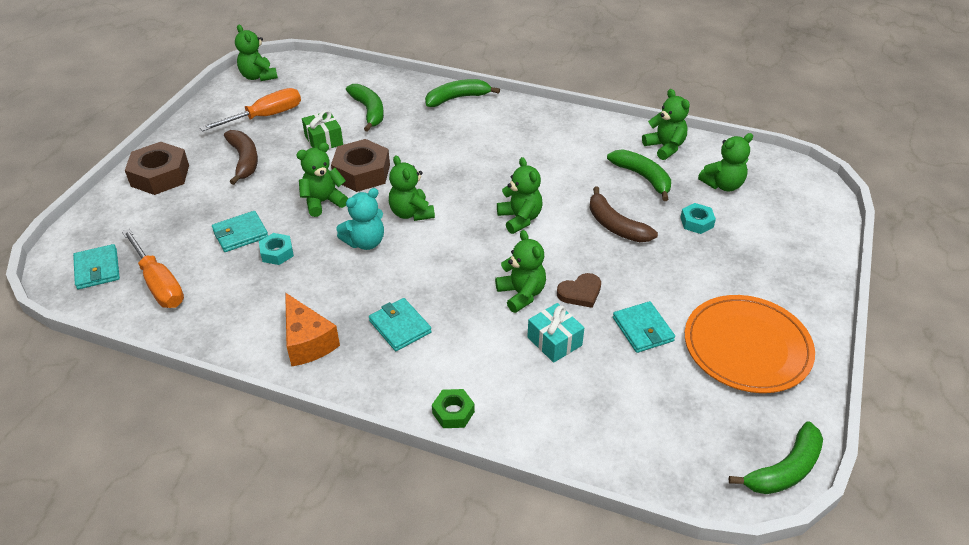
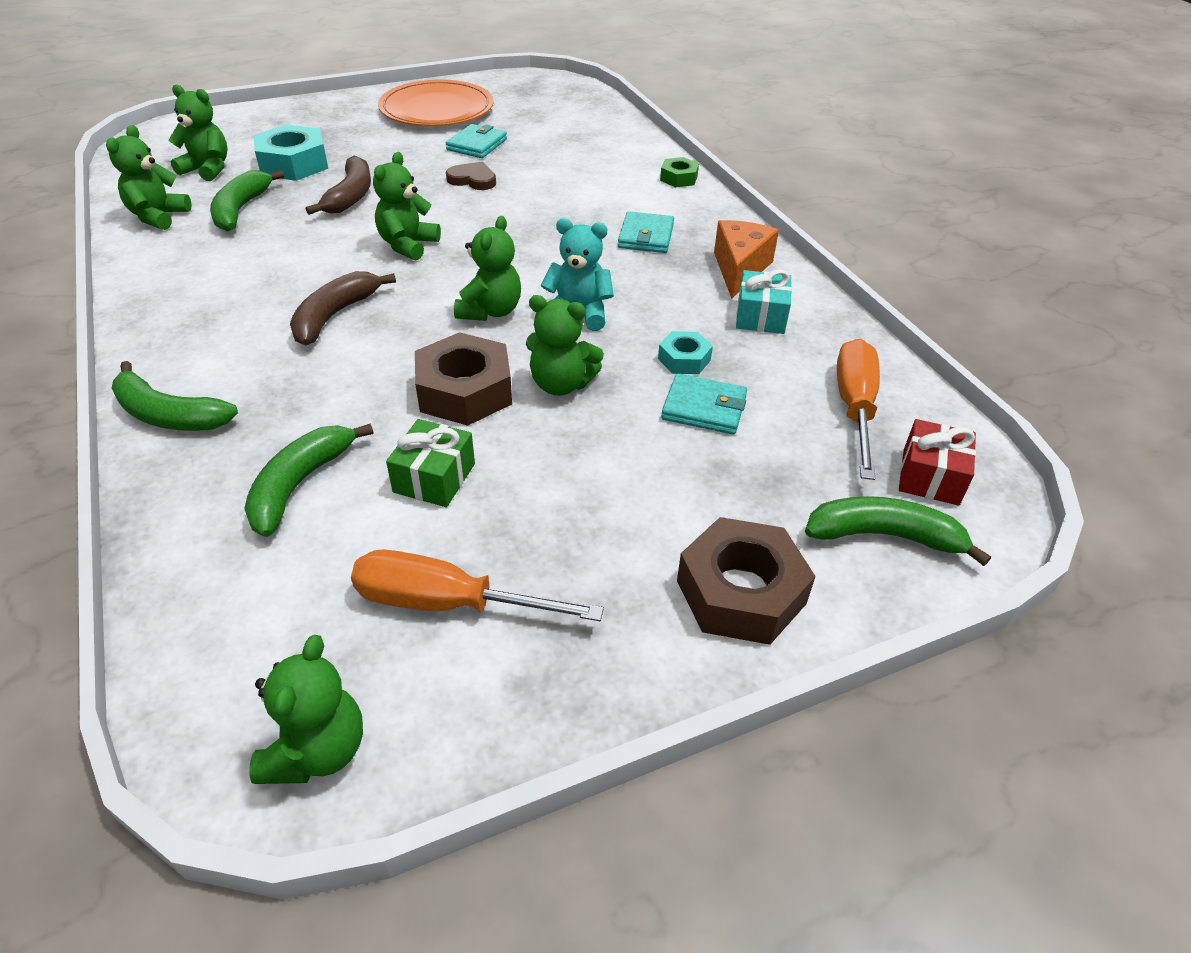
camera: 135 degrees left, 0 degrees up
(97, 269) = (930, 477): turquoise wallet -> red gift
(244, 160) = (584, 525): brown banana -> brown banana (334, 315)
(521, 294) = (516, 202): green teddy bear -> none
(554, 341) = (546, 170): turquoise gift -> turquoise gift (760, 316)
(696, 222) = (293, 164): turquoise nut -> turquoise nut, size x1.86
(784, 469) = (531, 78): green banana -> green banana (884, 536)

